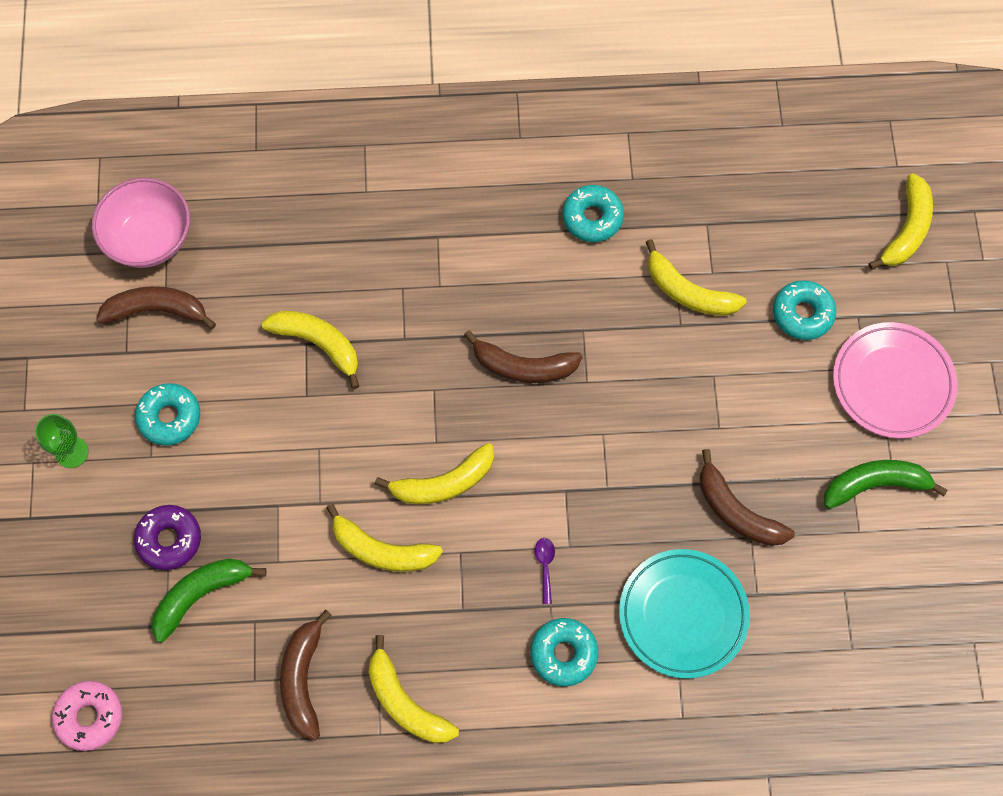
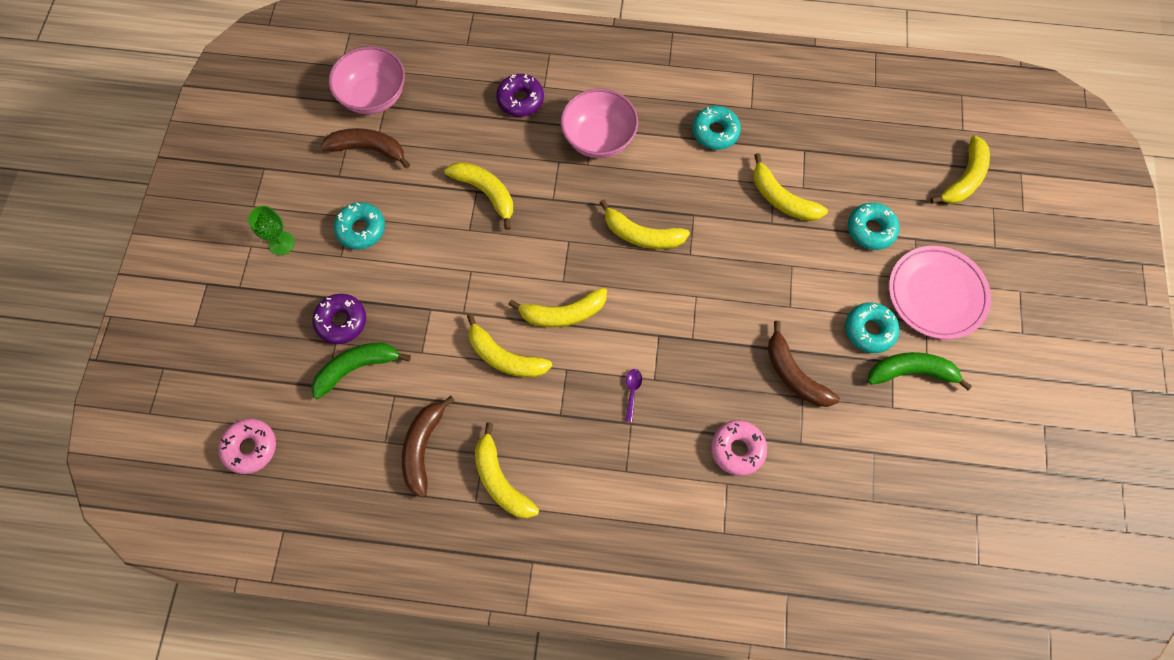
camera: 10 degrees right, 0 degrees up
(339, 213) = (520, 100): none -> purple donut
(448, 250) = (599, 138): none -> pink bowl
(523, 366) = (641, 235): brown banana -> yellow banana
(563, 654) = (635, 464): turquoise donut -> turquoise donut (869, 330)
(683, 615) = (737, 449): turquoise plate -> pink donut

